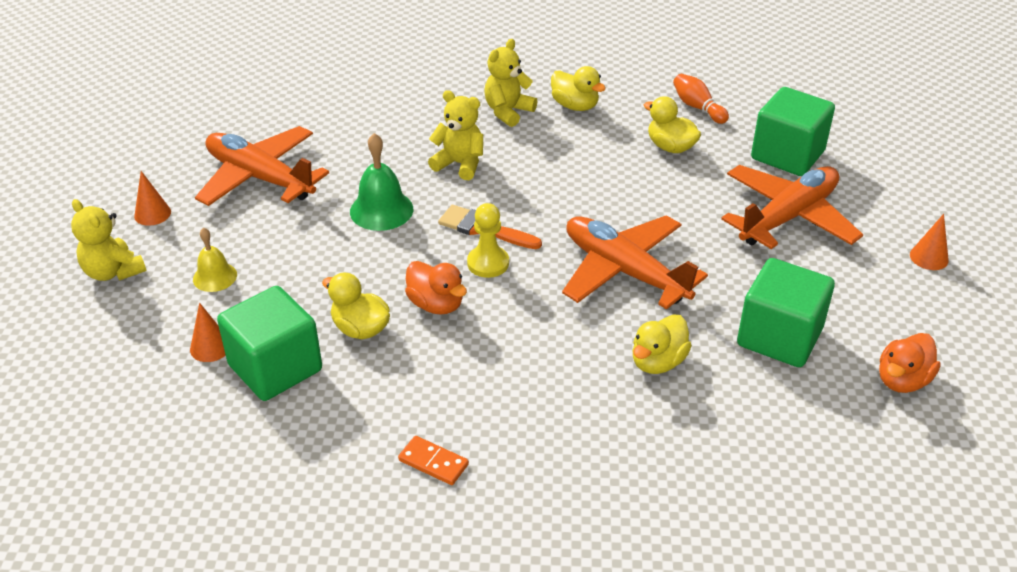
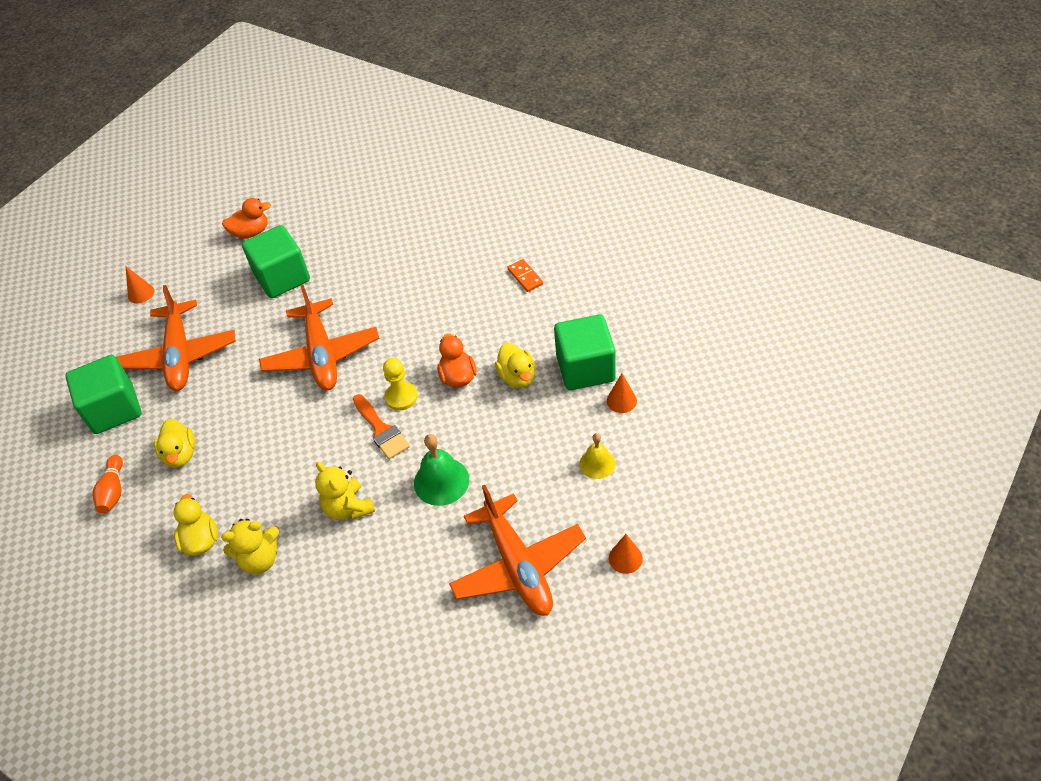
camera: 145 degrees left, 10 degrees up
(113, 272) = (673, 501): yellow teddy bear -> none
(658, 362) = (361, 288): yellow duck -> none
(788, 217) = (180, 355): orange plane -> orange plane turned 90 degrees counterclockwise

